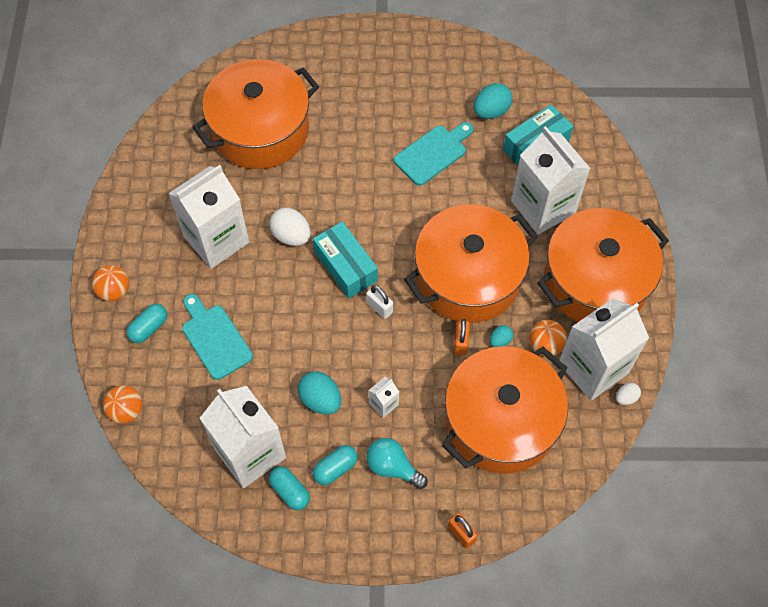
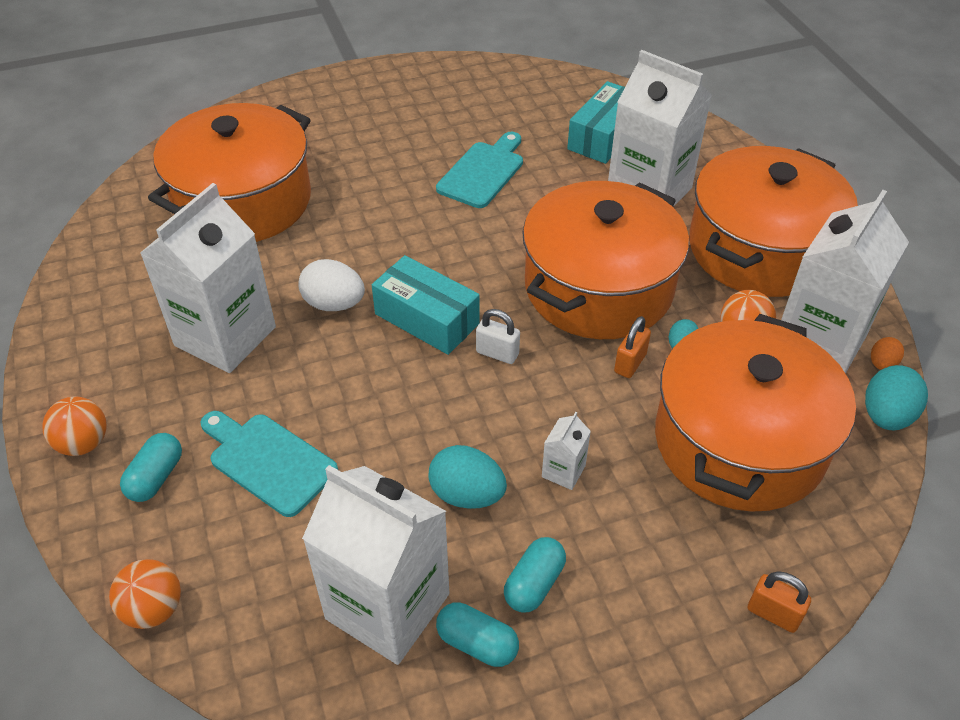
camera: 20 degrees left, 15 degrees down
(393, 467) = (620, 553): turquoise light bulb -> none
(460, 342) = (630, 363): orange padlock -> orange padlock turned 45 degrees clockwise
(491, 111) = (532, 117): turquoise egg -> turquoise egg (886, 416)
(626, 397) = (882, 364): white egg -> orange egg

